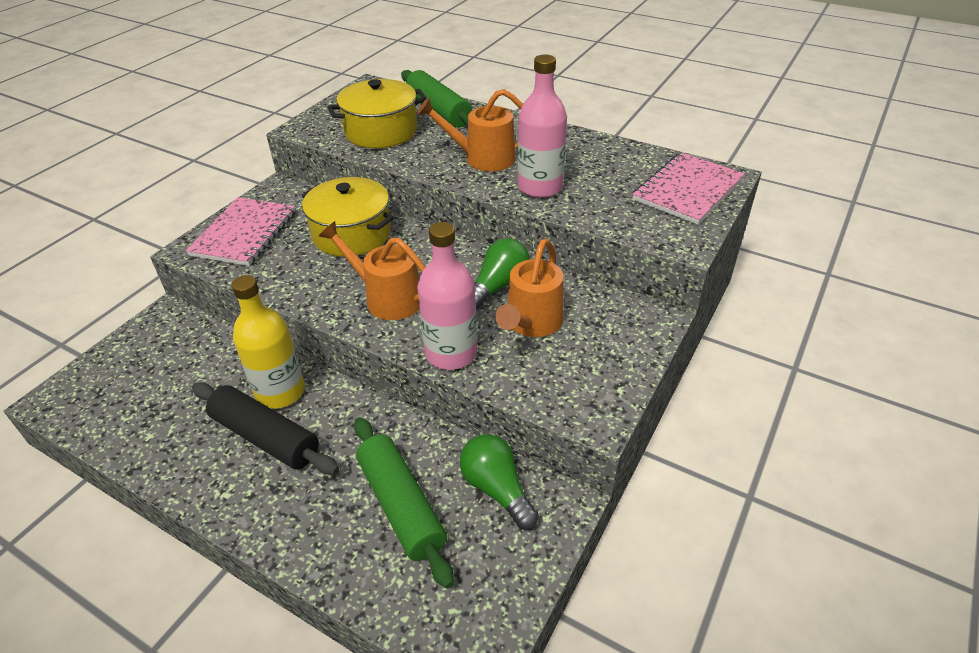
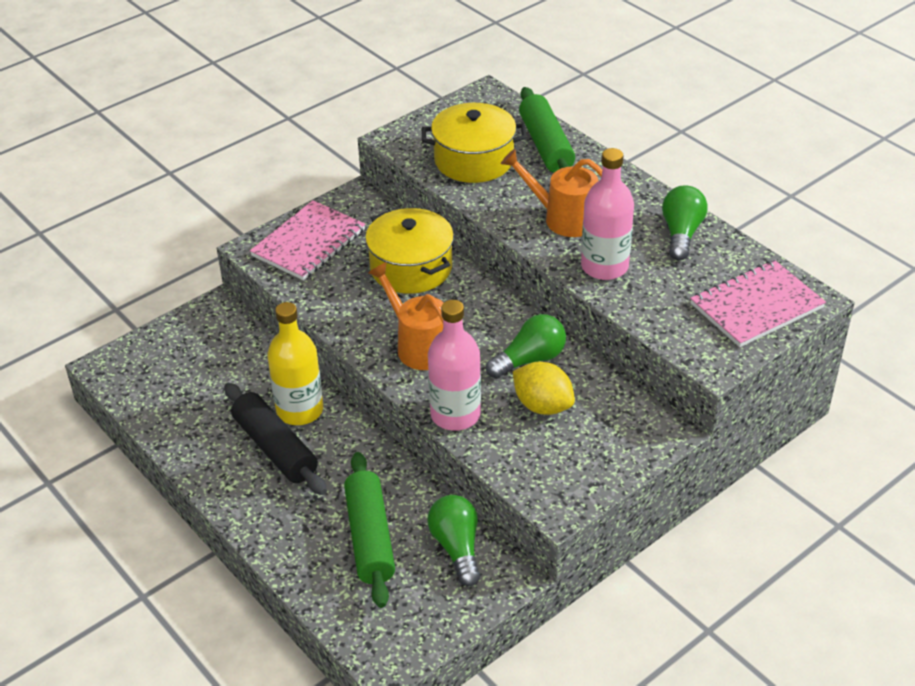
camera: 20 degrees right, 0 degrees up
(531, 323) = (542, 405): orange watering can -> yellow lemon
(589, 150) = (681, 234): none -> green light bulb

